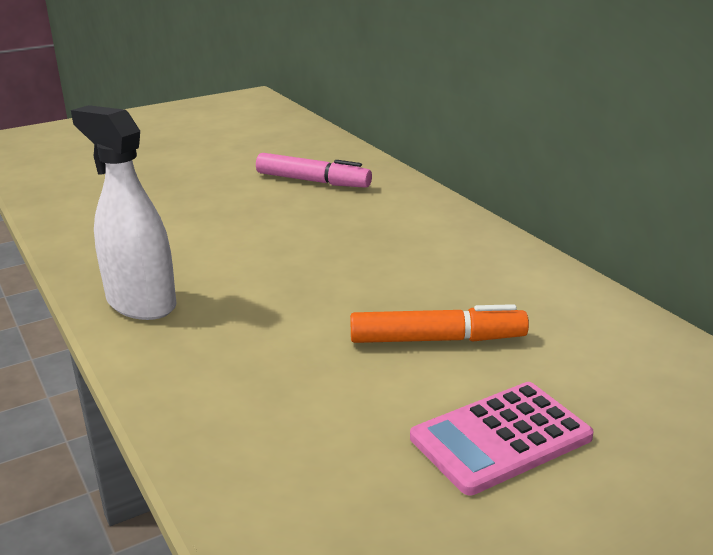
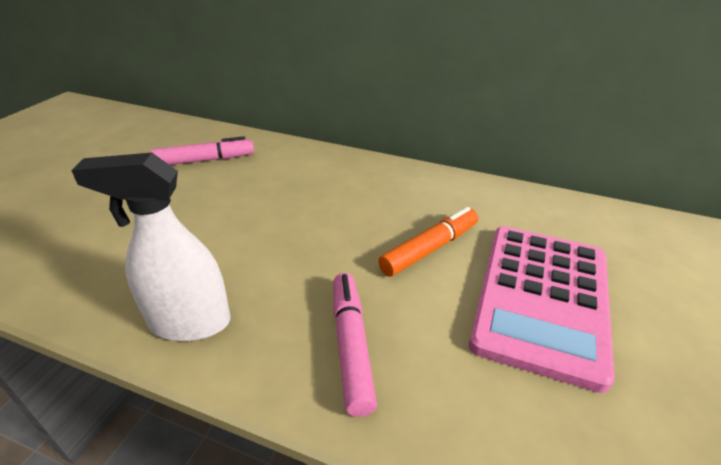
camera: 40 degrees left, 10 degrees up
(241, 378) = (351, 346): none -> pink marker
(500, 438) = (541, 299): pink calculator -> pink calculator, size x1.70

